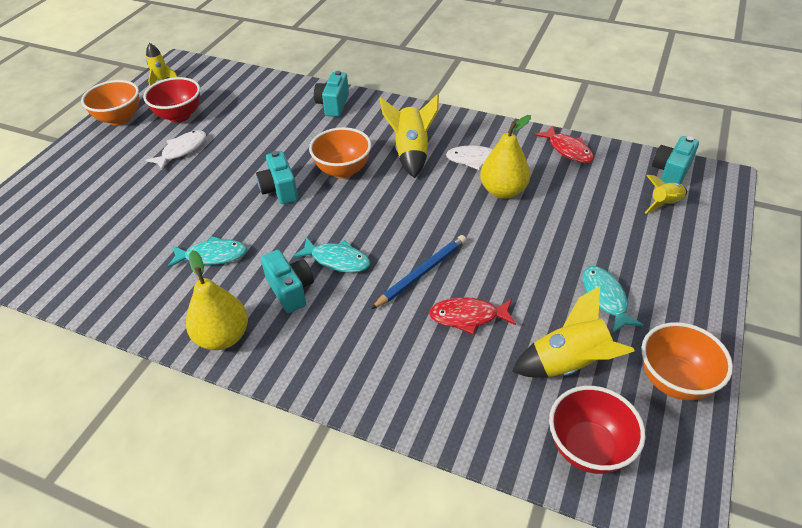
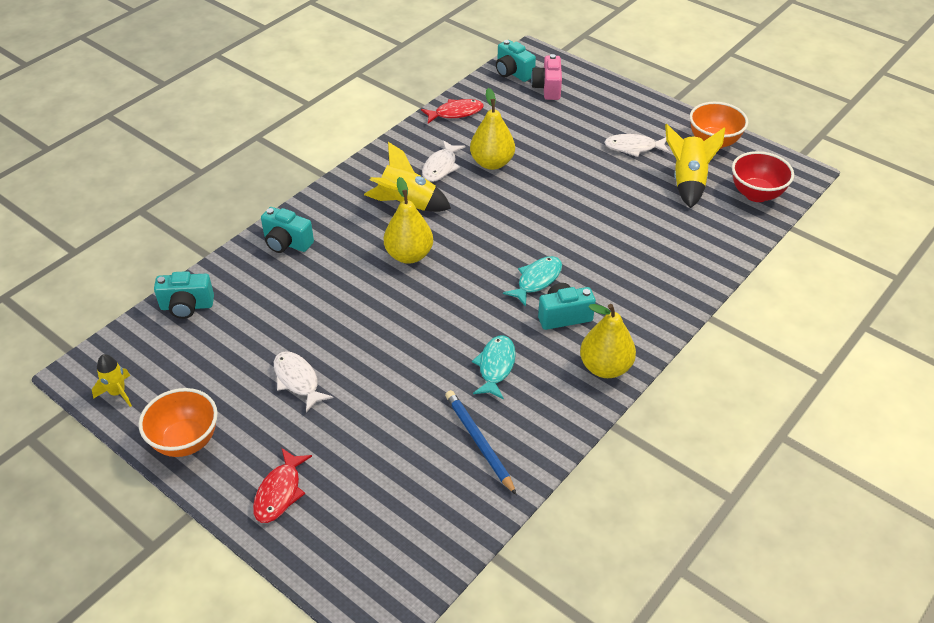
camera: 75 degrees left, 0 degrees up
(179, 116) = (220, 379): red bowl -> none
(279, 190) = (416, 305): turquoise camera -> turquoise camera (187, 306)
(343, 170) = (409, 255): orange bowl -> yellow pear
(421, 273) = (573, 233): blue pencil -> blue pencil (479, 442)
(468, 317) = (629, 218): red fish -> red fish (279, 492)
(605, 298) = (633, 147): turquoise fish -> white fish
(664, 204) = (547, 88): yellow rocket -> pink camera

